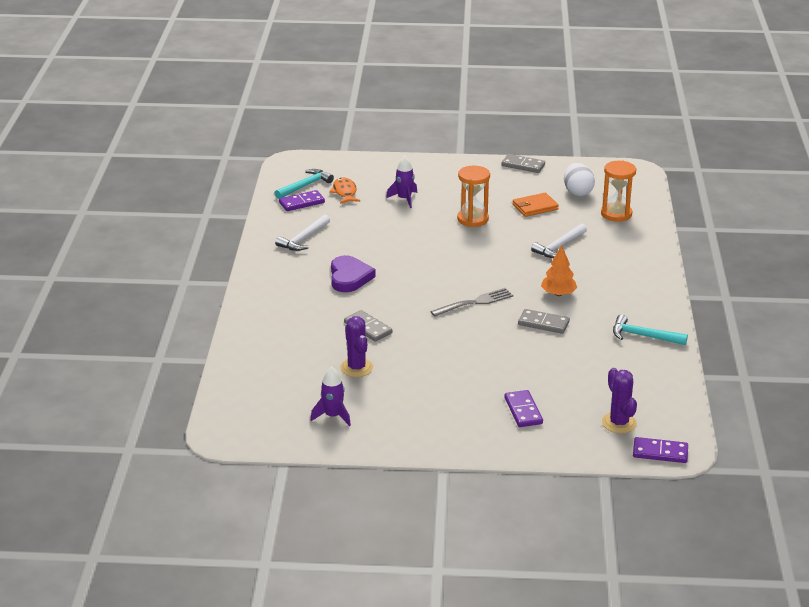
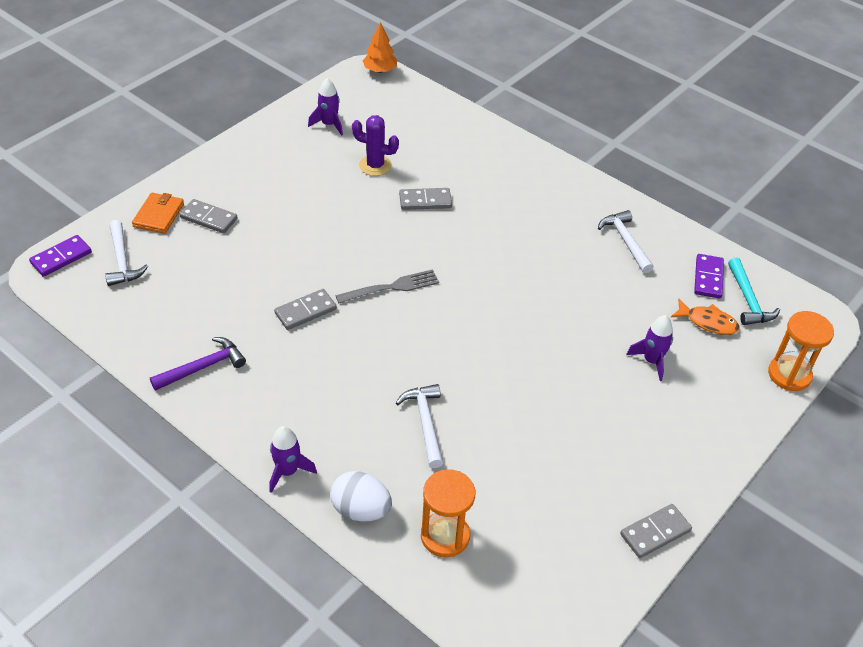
camera: 125 degrees right, 15 degrees up
(349, 277) = (522, 234): purple heart -> none
(472, 219) = (554, 389): orange hourglass -> orange hourglass (789, 375)
(474, 303) = (391, 288): grey fork -> grey fork turned 120 degrees counterclockwise
(523, 411) = (209, 218): purple domino -> grey domino
(535, 207) = (533, 465): orange wallet -> orange wallet (158, 215)
(558, 294) = (340, 357): orange tree -> orange tree (380, 70)
(577, 192) = (534, 538): white egg -> white egg (361, 510)
(619, 423) = (122, 260): purple cactus -> white hammer
(643, 336) = (203, 367): turquoise hammer -> purple hammer
(658, 272) = (288, 471): none -> purple rocket

